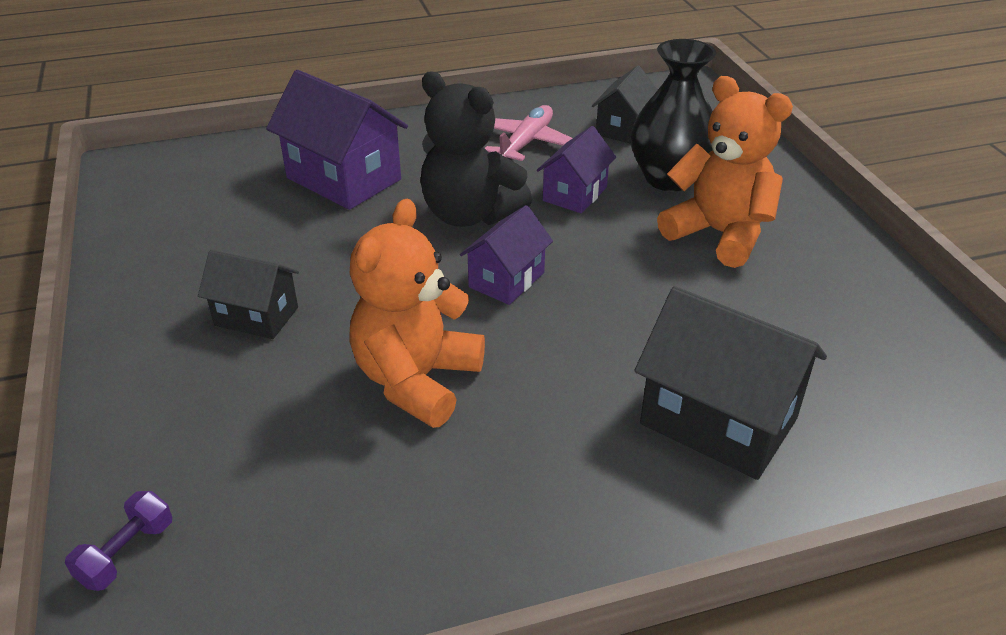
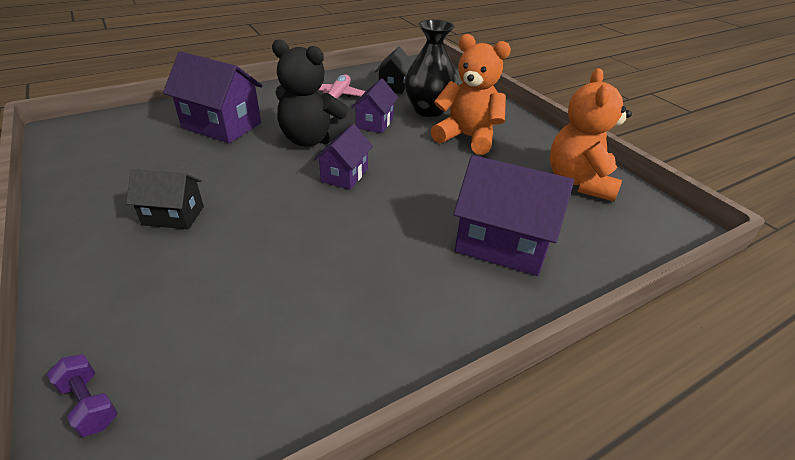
camera: 15 degrees left, 0 degrees up
(127, 553) = (89, 403): purple dumbbell -> purple dumbbell turned 60 degrees counterclockwise
(417, 380) = (299, 243): orange teddy bear -> orange teddy bear (579, 182)
(718, 421) = (502, 244): black house -> purple house

